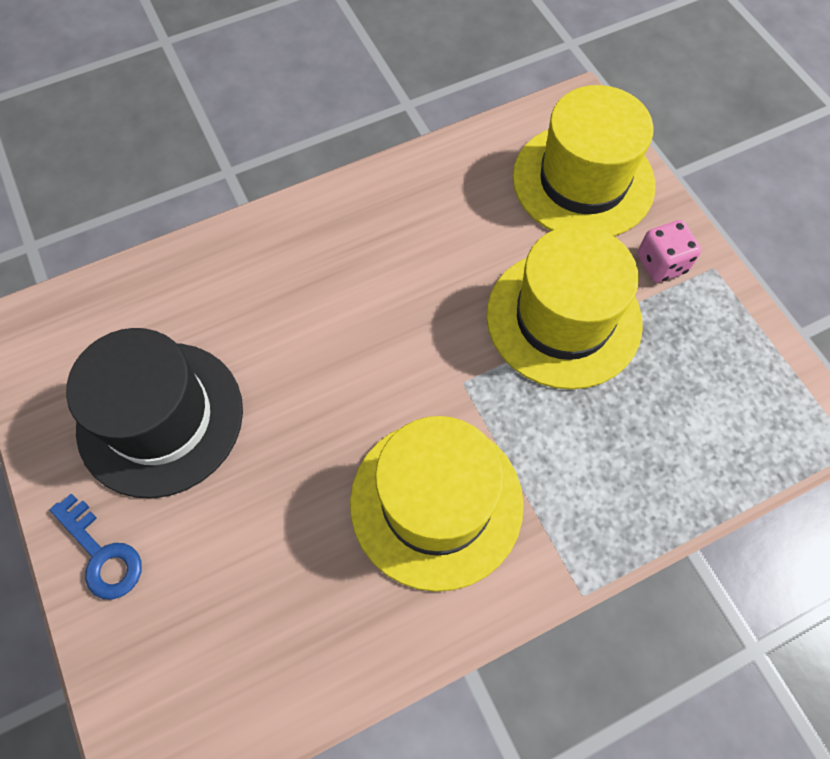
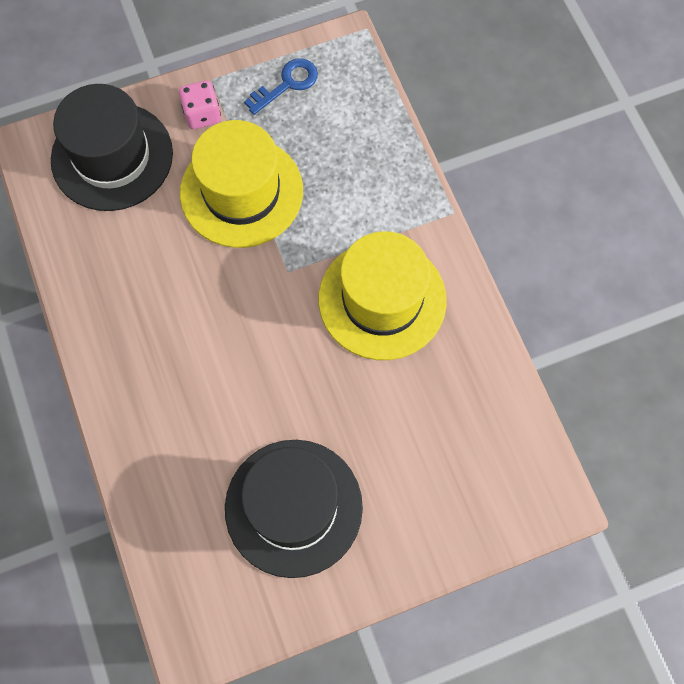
camera: 85 degrees left, 5 degrees up
(102, 554) = (403, 547): blue key -> blue key (287, 84)
(583, 181) = (112, 156): yellow hat -> black hat

